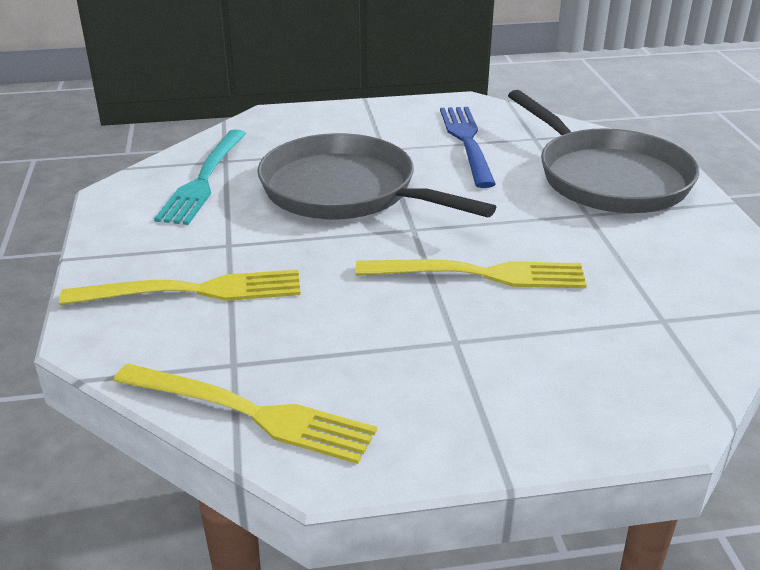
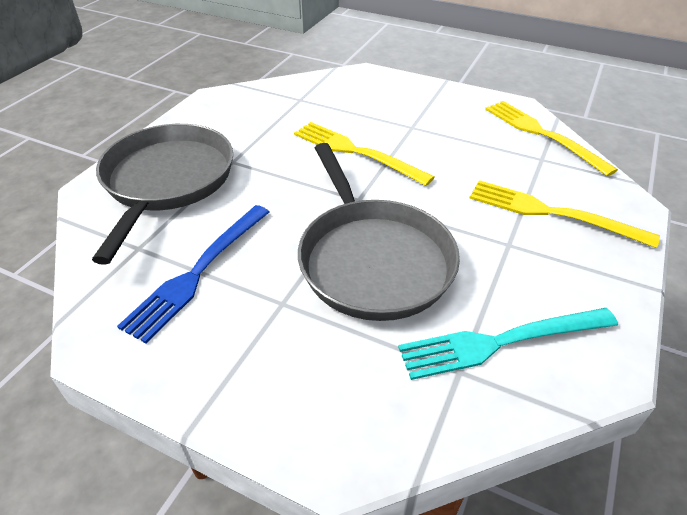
camera: 145 degrees left, 10 degrees up
(203, 180) = (499, 343): turquoise fork -> turquoise fork turned 150 degrees counterclockwise

